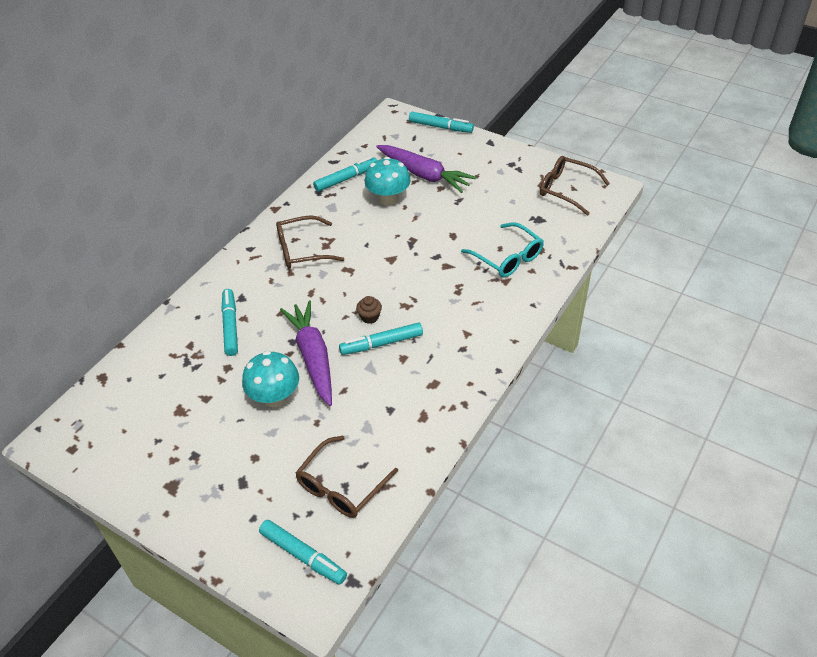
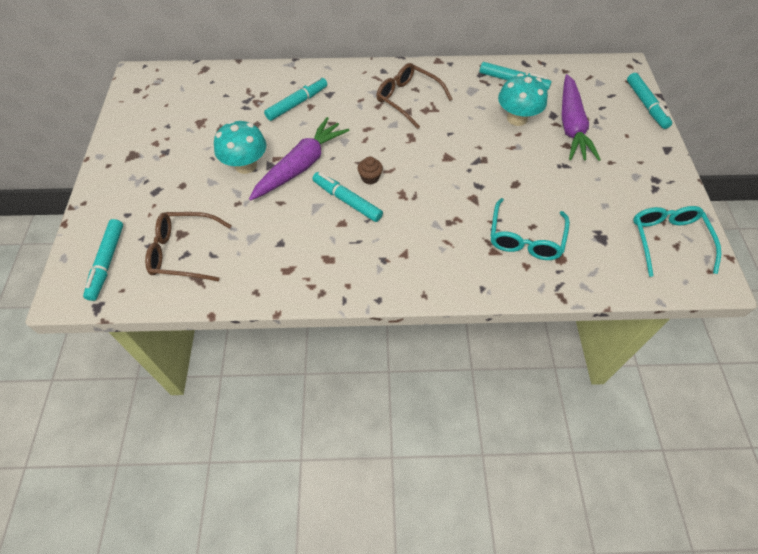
camera: 55 degrees right, 10 degrees up
(567, 190) = (668, 241): brown glasses -> turquoise glasses

